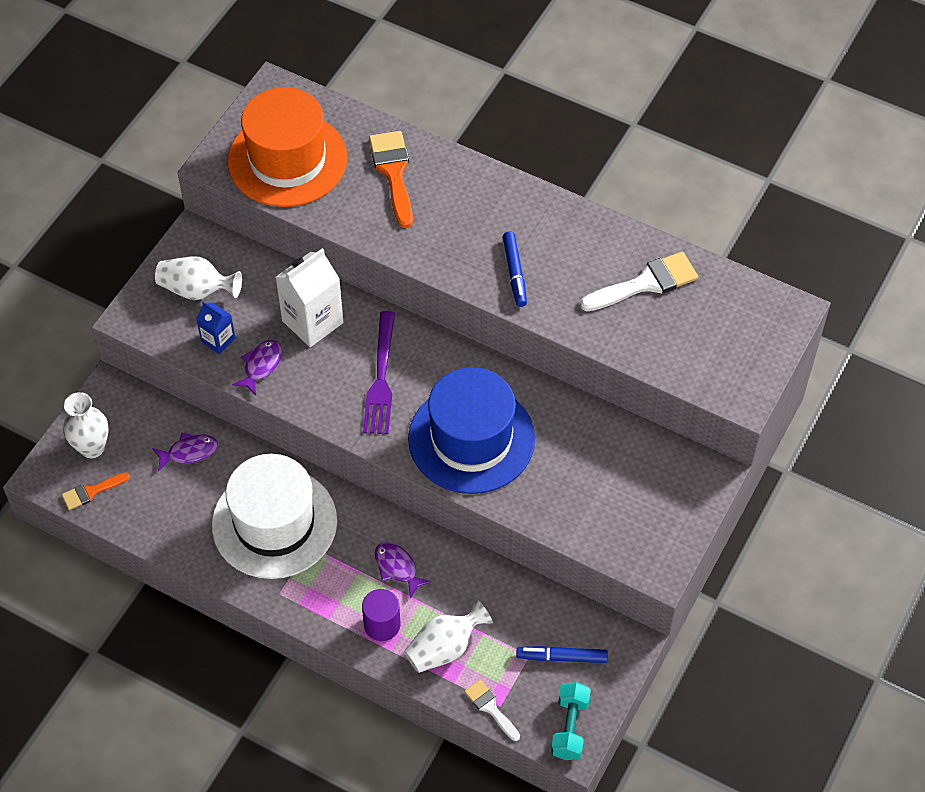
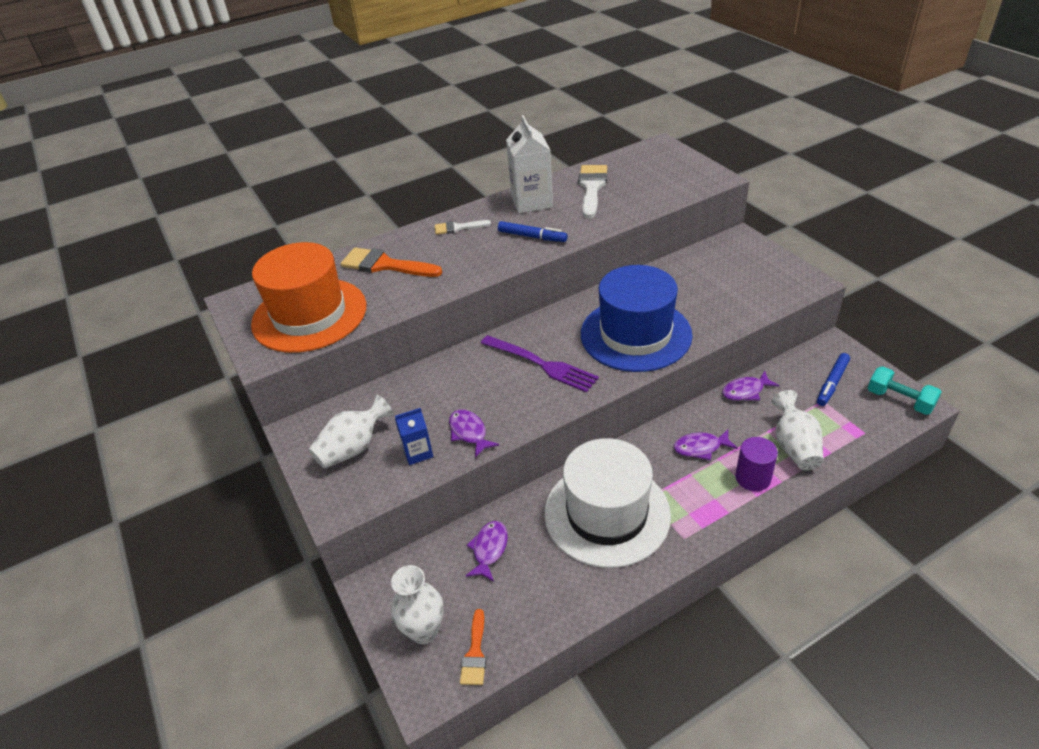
camera: 55 degrees left, 15 degrees down
(312, 322) = (453, 385): white carton -> white carton (531, 202)
(490, 708) = (865, 439): white brush -> white brush (457, 228)
(502, 580) = (745, 391): none -> purple fish

